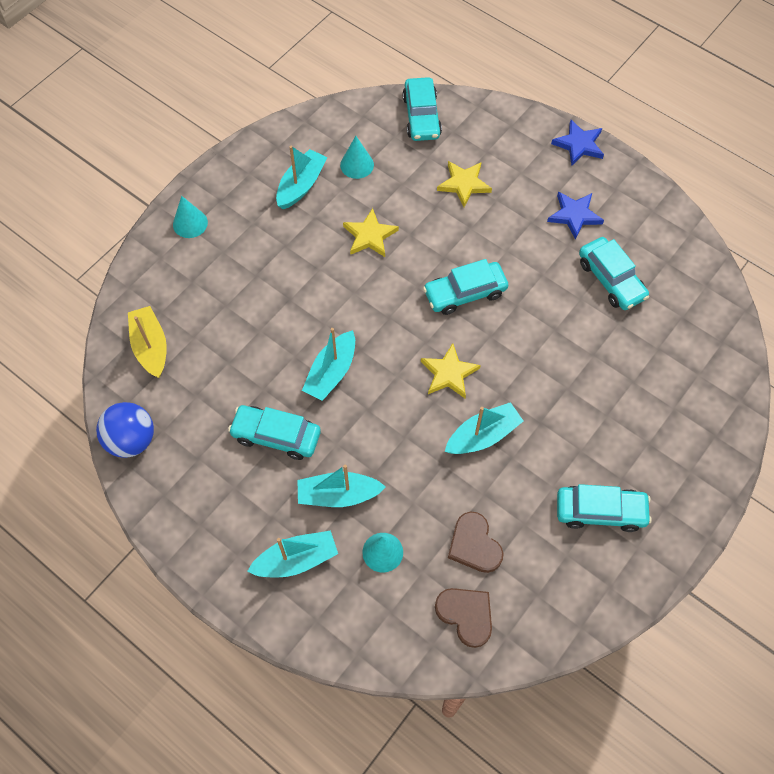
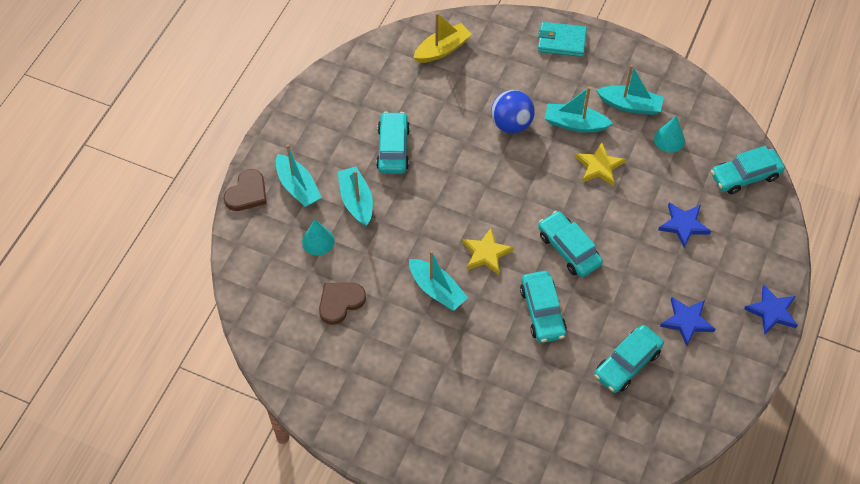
camera: 75 degrees right, 5 degrees down
(131, 440) = (362, 61): blue ball -> blue ball (511, 124)
(190, 223) = (561, 41): turquoise cone -> turquoise wallet
(331, 372) = (459, 171): turquoise boat -> turquoise boat (575, 124)
(464, 184) = (683, 225): yellow star -> blue star
(466, 615) = (282, 308): brown heart -> brown heart (247, 193)
(600, 511) = (394, 390): turquoise car -> turquoise car (542, 311)

